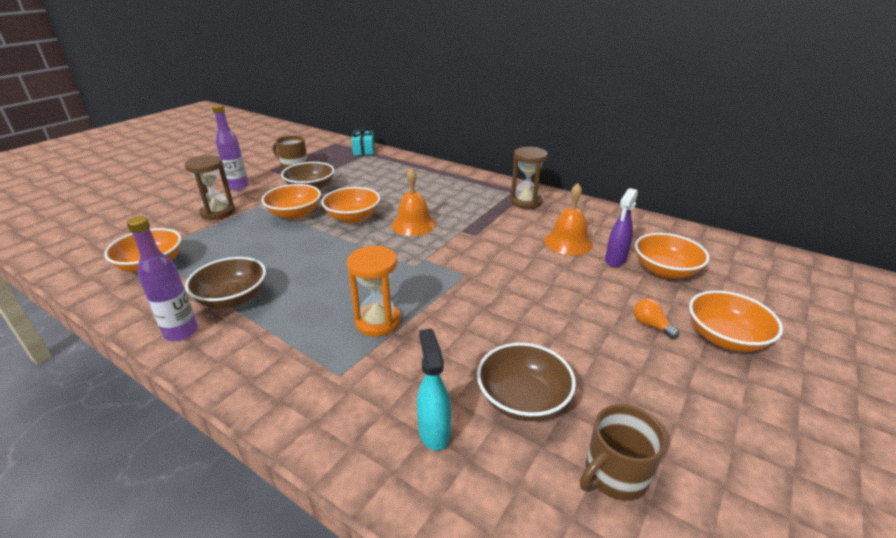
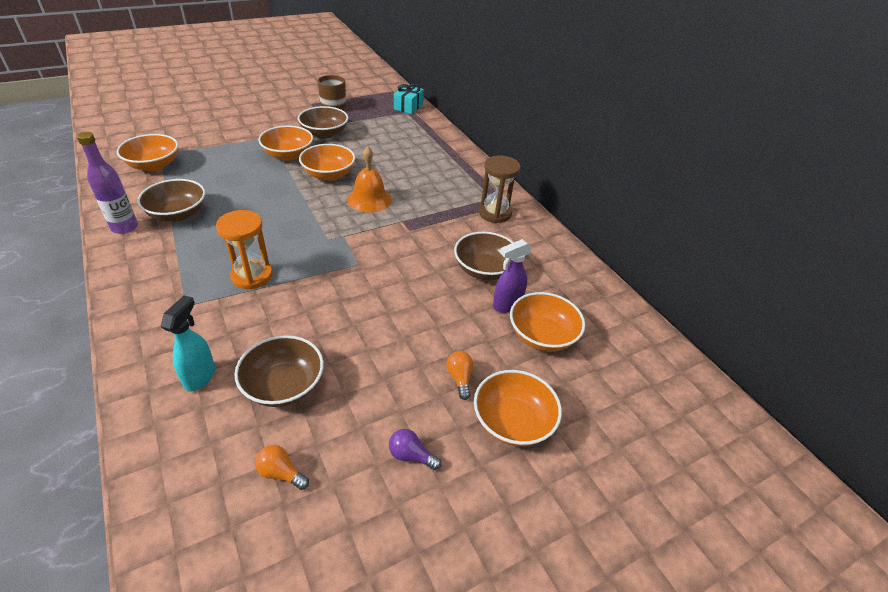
camera: 25 degrees right, 10 degrees up
(218, 212) = (236, 133): brown hourglass -> none
(238, 186) = (272, 113): purple bottle -> none
(568, 242) = (484, 269): orange bell -> brown bowl
(614, 475) = (281, 473): brown mug -> orange light bulb
(692, 400) = (411, 455): none -> purple light bulb

